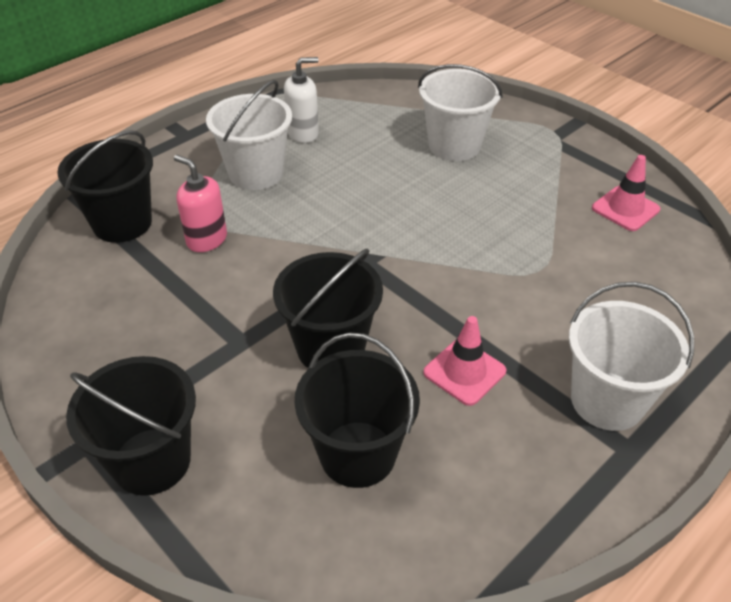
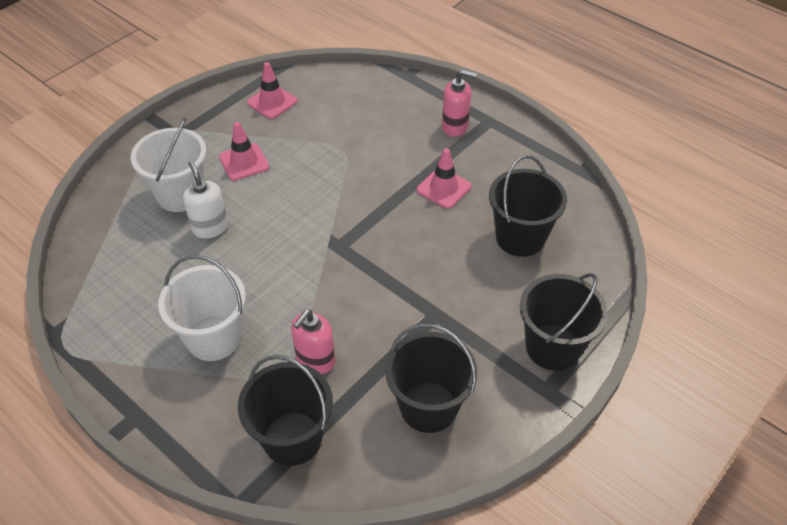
camera: 95 degrees left, 5 degrees up
(303, 133) = (146, 308): white soap dispenser -> white soap dispenser (210, 227)
(330, 348) = (433, 259): black bucket -> black bucket (428, 407)
(508, 188) = (244, 162): none -> pink traffic cone
(607, 400) = (455, 126): white bucket -> pink soap dispenser

